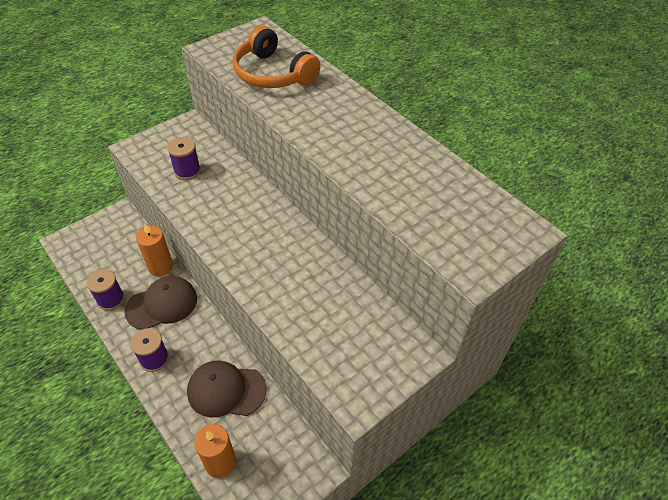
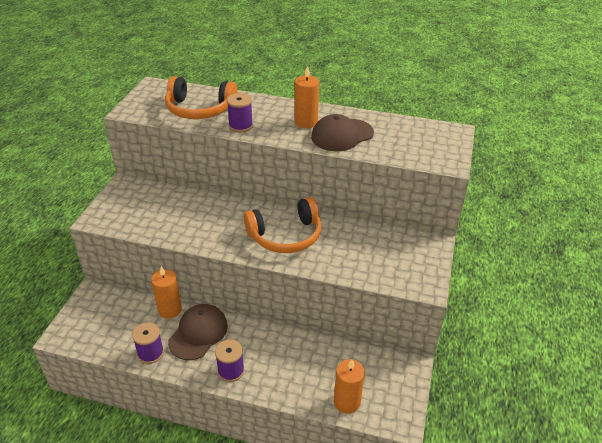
camera: 35 degrees left, 10 degrees down
(187, 171) = (160, 215): purple spool -> purple spool (240, 126)
(226, 390) = (305, 358): brown cap -> brown cap (342, 135)
(273, 254) = (286, 236): none -> orange headphones
(362, 136) = (306, 122): none -> orange candle

